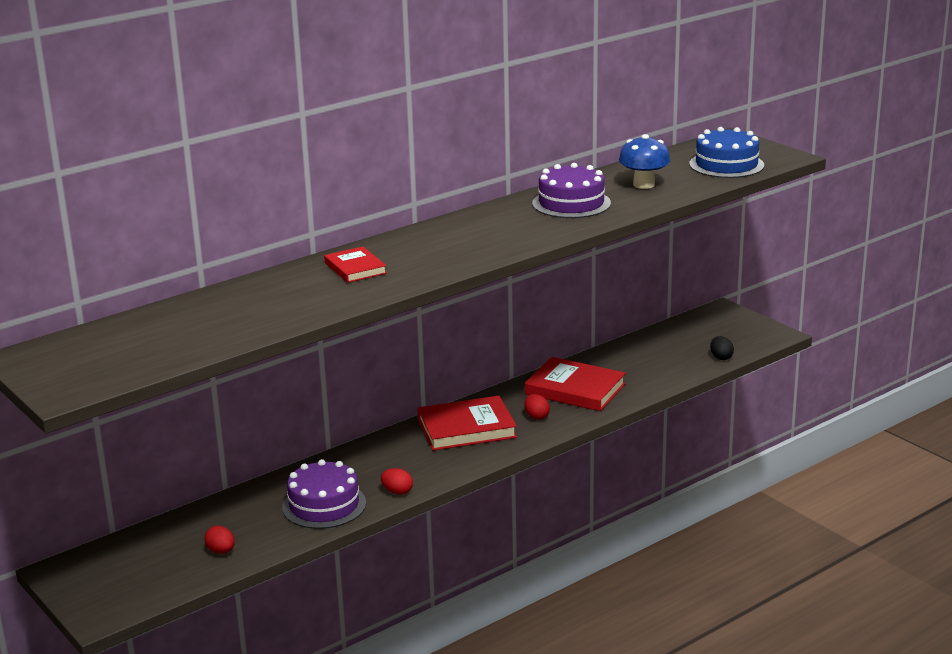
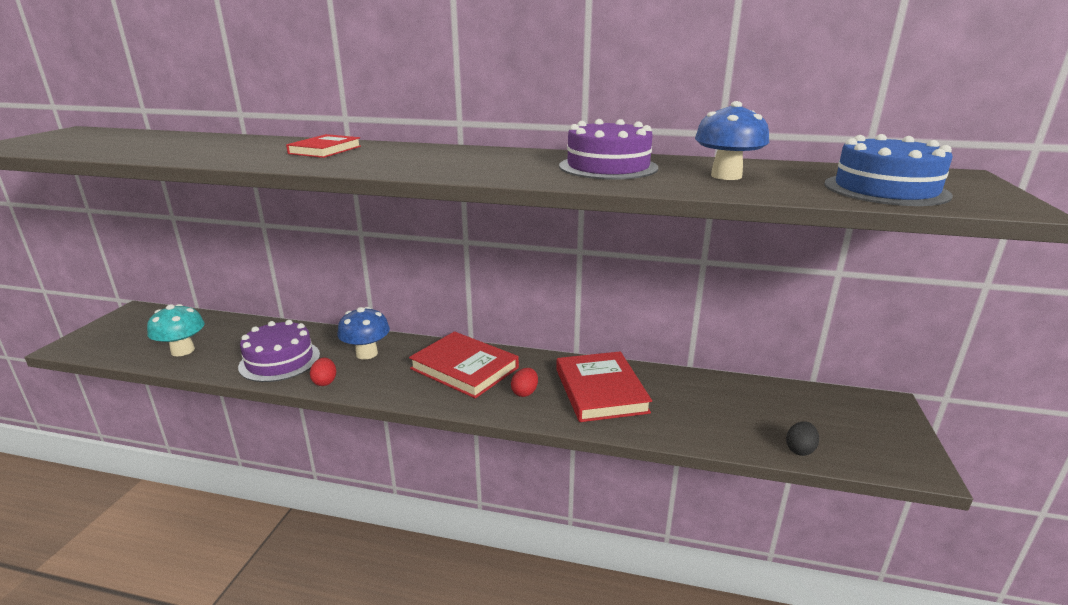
camera: 50 degrees right, 0 degrees up
(221, 551) = (183, 350): red egg -> turquoise mushroom
(375, 462) = (366, 353): none -> blue mushroom

